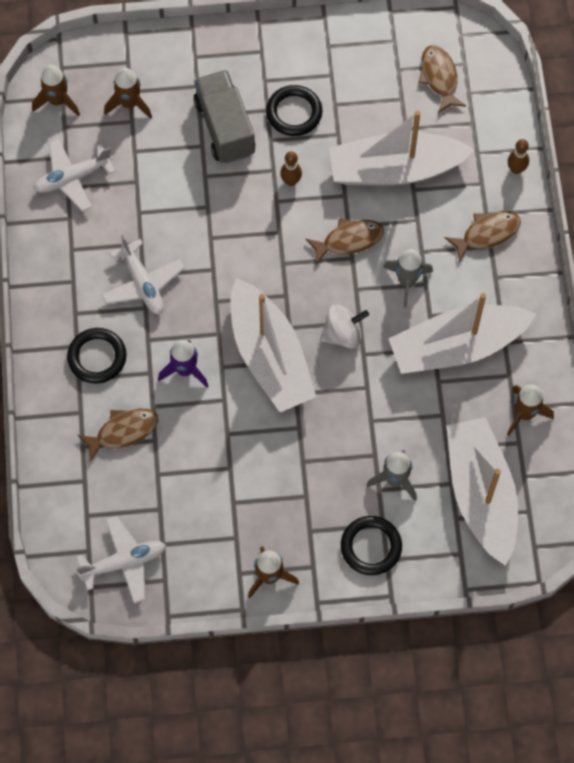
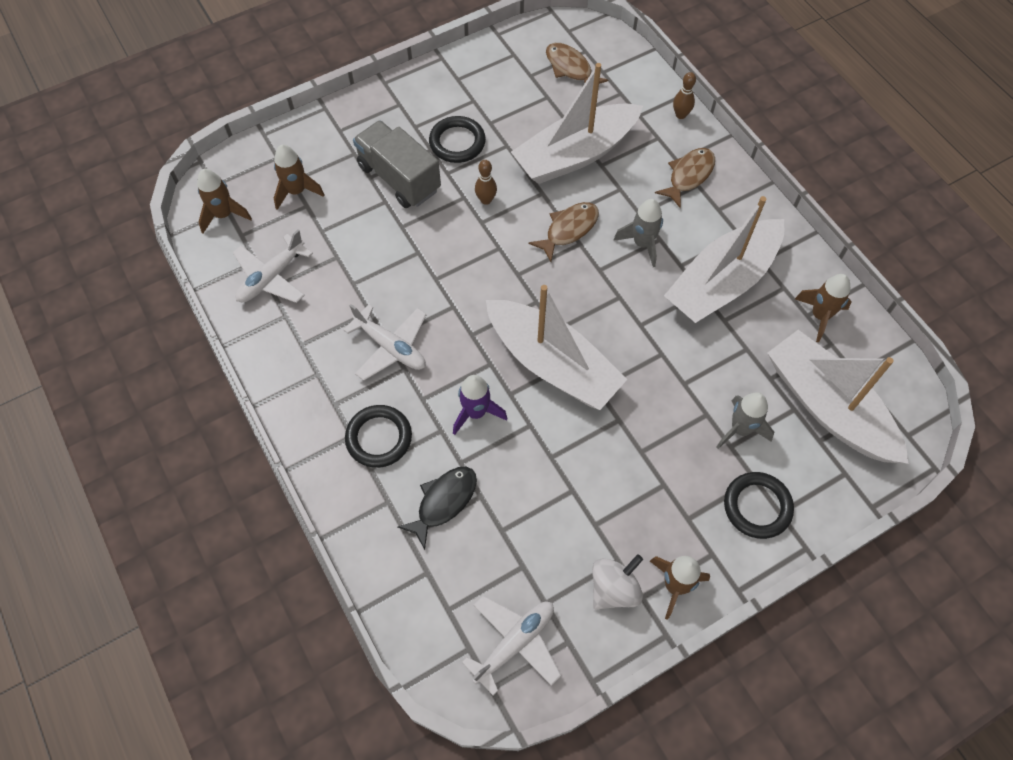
camera: 25 degrees left, 5 degrees down
(123, 432) = (443, 502): brown fish -> black fish
(343, 334) = (611, 314): white spinning top -> white spinning top (614, 589)

